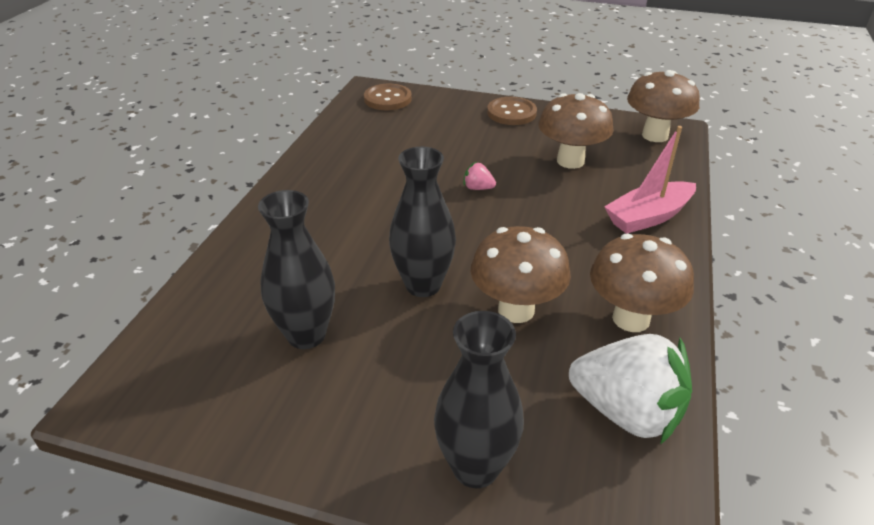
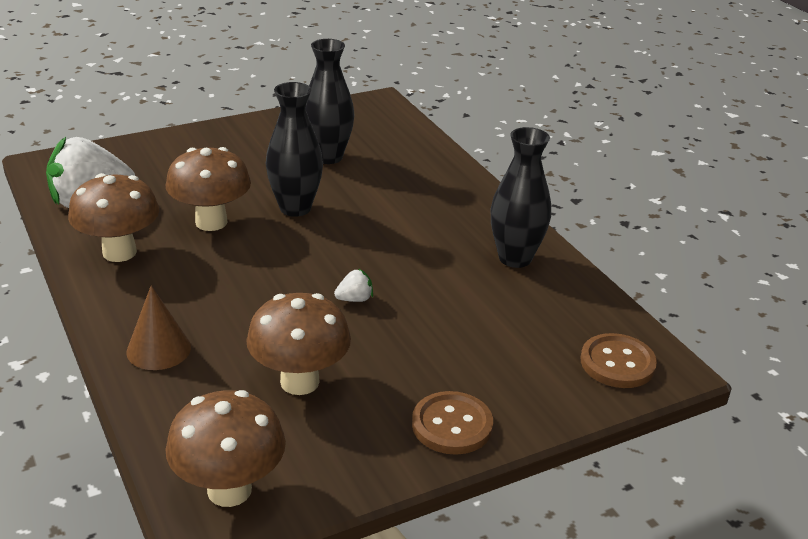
camera: 135 degrees right, 5 degrees down
(475, 467) = (161, 151): black vase -> black vase (515, 258)
(478, 188) = (355, 299): pink strawberry -> white strawberry
(648, 217) = (158, 349): pink boat -> brown cone

